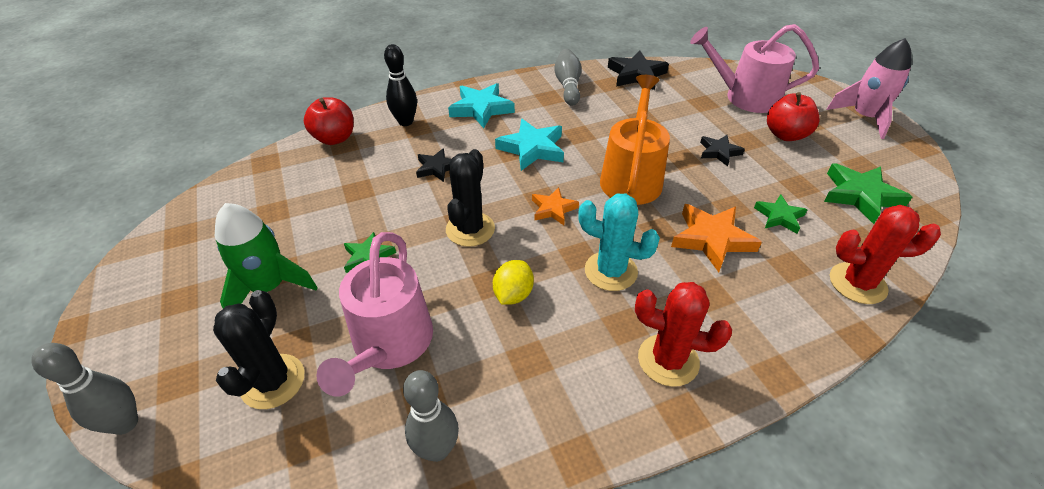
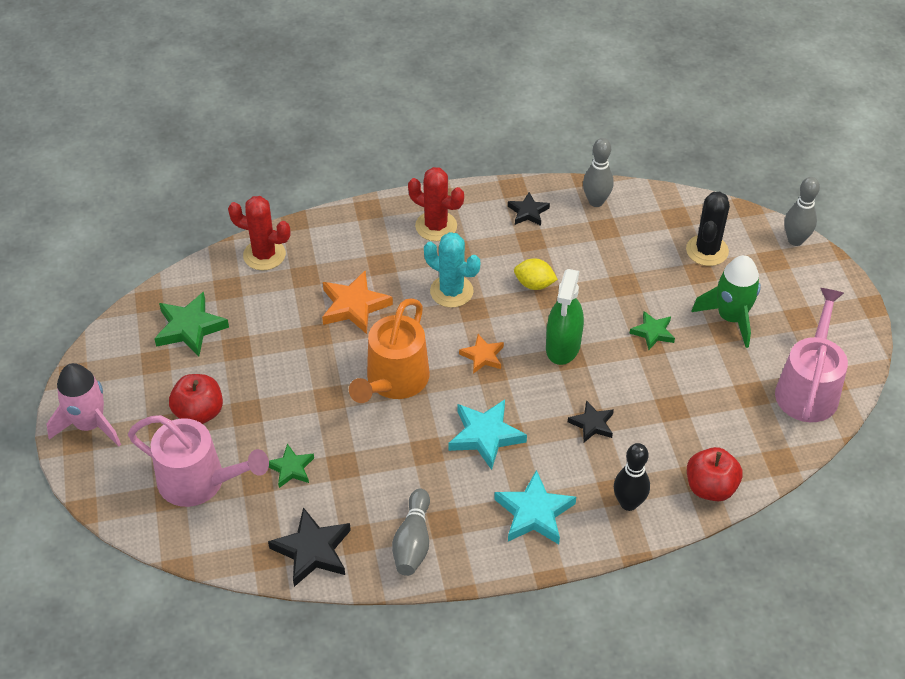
camera: 170 degrees left, 5 degrees up
(389, 344) = (629, 262): pink watering can -> pink watering can (808, 388)
(470, 229) = (563, 346): black cactus -> green spray bottle
(513, 294) = (534, 284): yellow lemon -> yellow lemon turned 75 degrees clockwise
(719, 152) = (287, 400): black star -> black star (528, 212)
(779, 216) = (281, 318): green star -> green star (291, 468)

